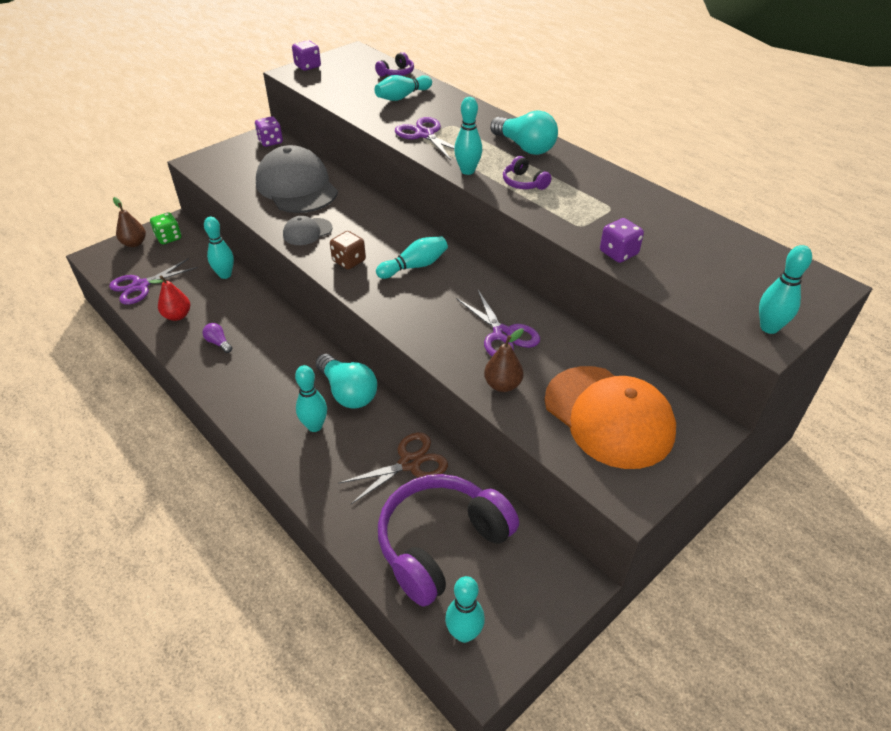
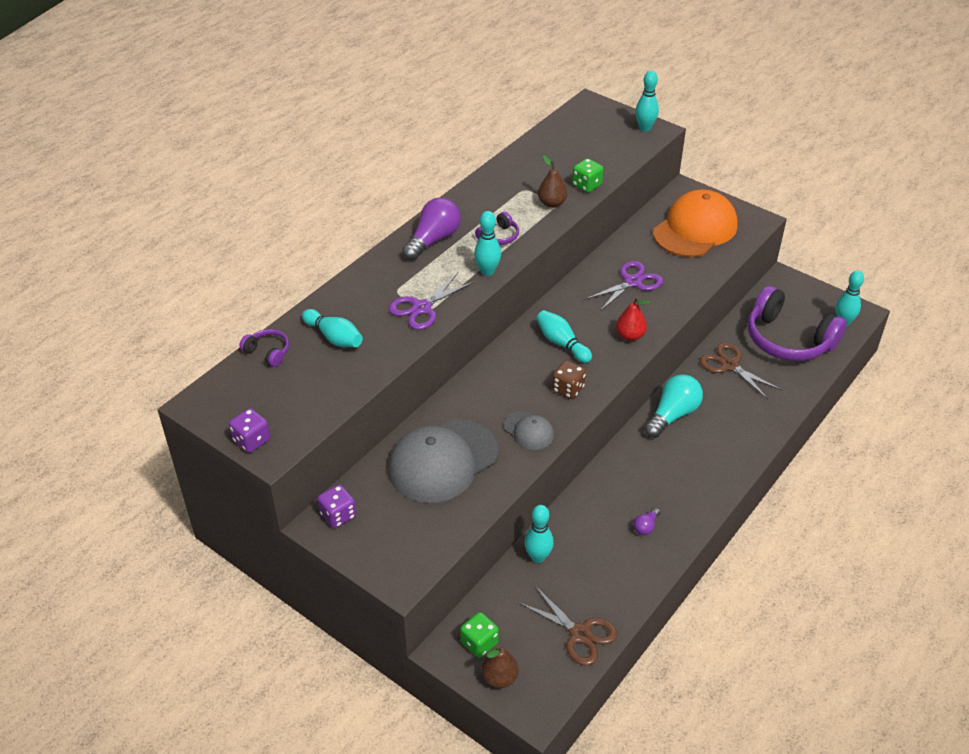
camera: 100 degrees left, 0 degrees up
(140, 286) = (580, 634): purple scissors -> brown scissors
(177, 316) = (618, 577): red pear -> red pear (630, 336)
(315, 426) = (718, 428): turquoise bowling pin -> none
(502, 385) = (687, 278): brown pear -> brown pear (552, 203)
(525, 147) = (433, 240): turquoise light bulb -> purple light bulb
(618, 253) = (586, 185): purple dice -> green dice

